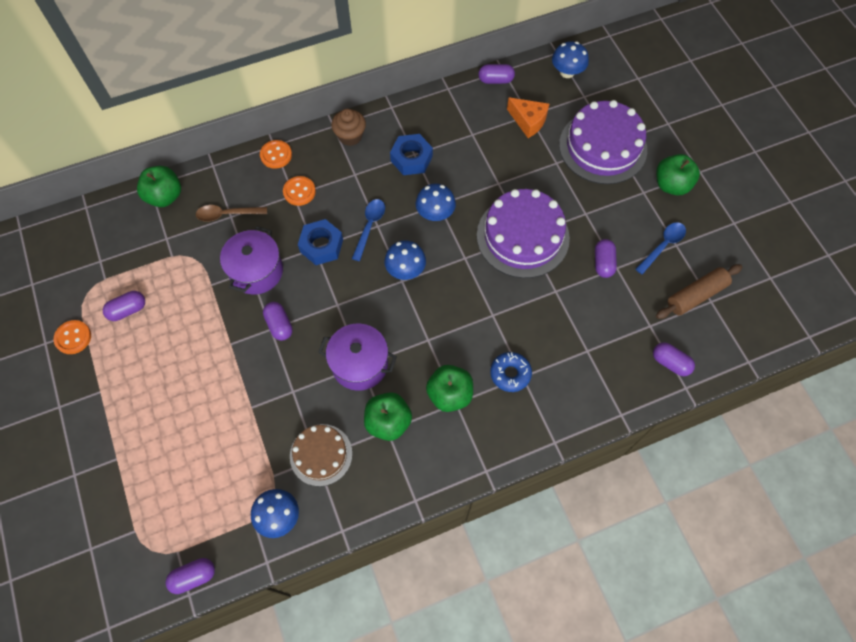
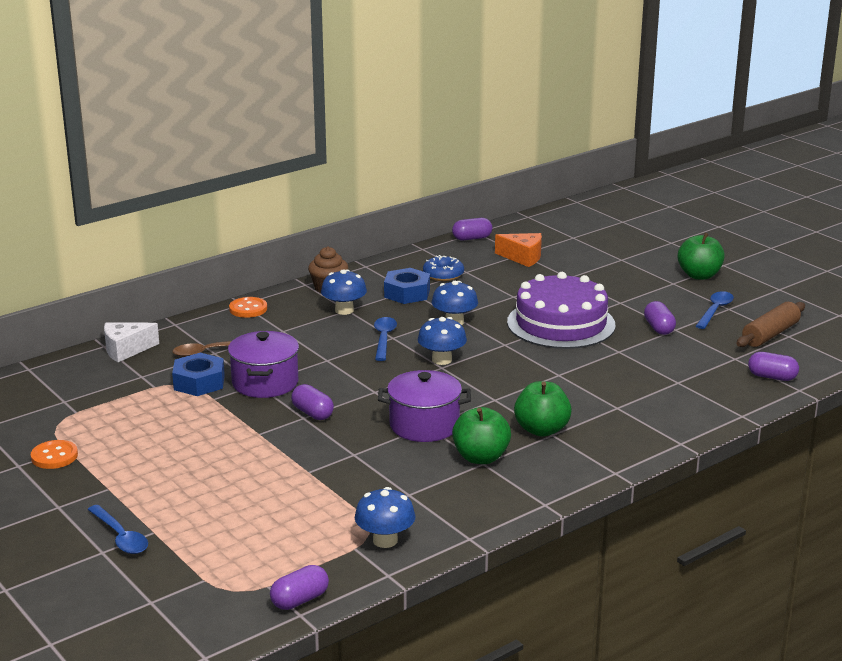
camera: 15 degrees left, 40 degrees down
(91, 459) = (120, 537): none -> blue spoon
(128, 310) = (117, 428): purple capsule -> none
(165, 196) = (126, 350): green apple -> white cheese
(299, 192) = (288, 328): orange button -> none
(321, 246) = (334, 357): blue nut -> blue nut (199, 382)
(321, 454) = (413, 491): brown cake -> none
(510, 374) = (602, 407): blue donut -> blue donut (443, 274)
(567, 72) = (546, 226): blue mushroom -> blue mushroom (344, 310)
(602, 147) = (612, 263): purple cake -> none

